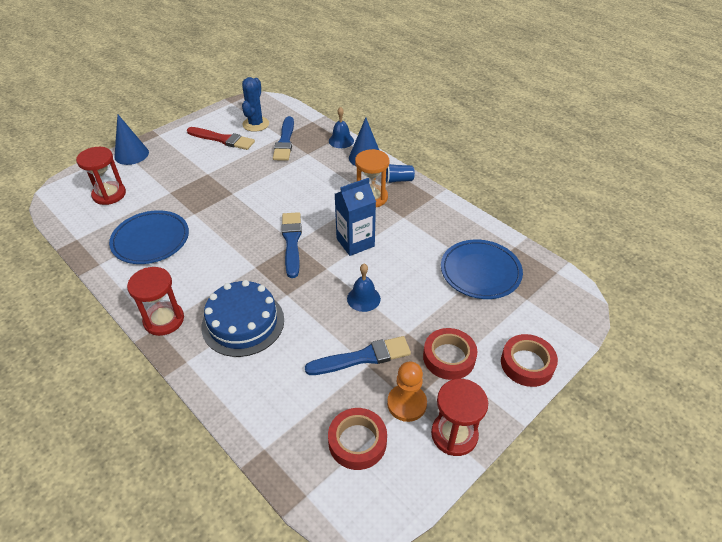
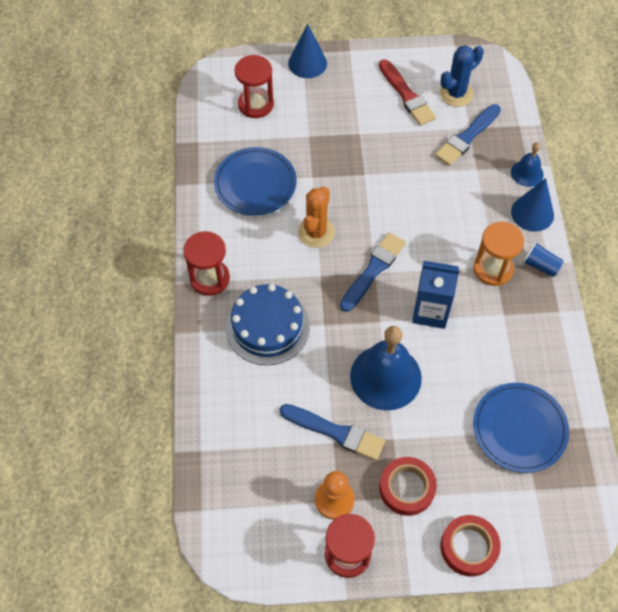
camera: 40 degrees right, 15 degrees up
(227, 243) = (316, 232): none -> orange cactus
(357, 442) = (270, 499): red tape -> none
(363, 298) = (385, 377): blue bell -> blue bell, size x1.94

